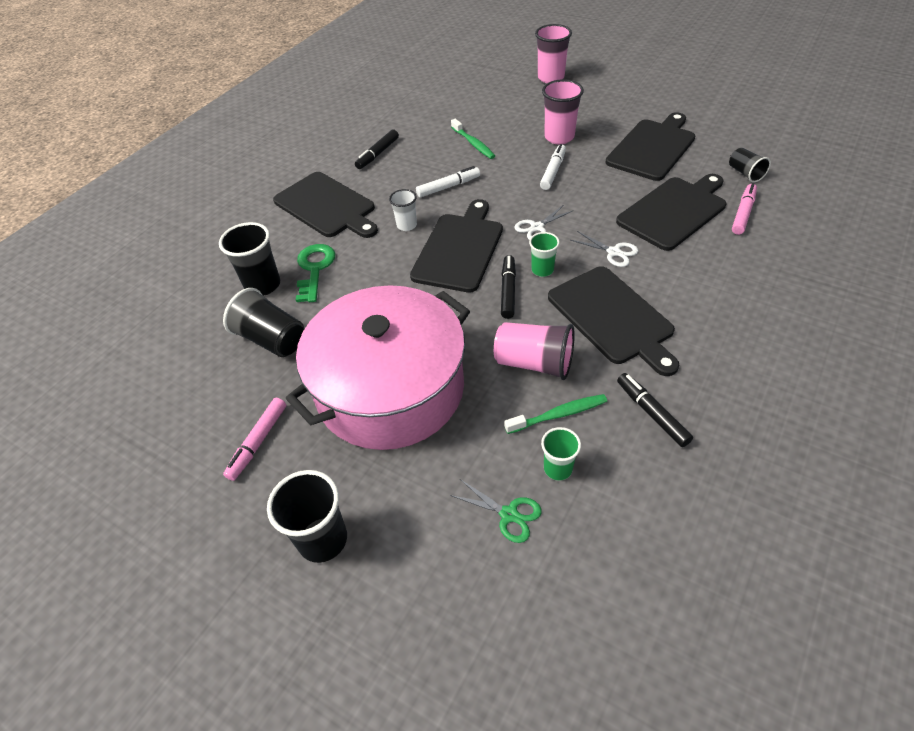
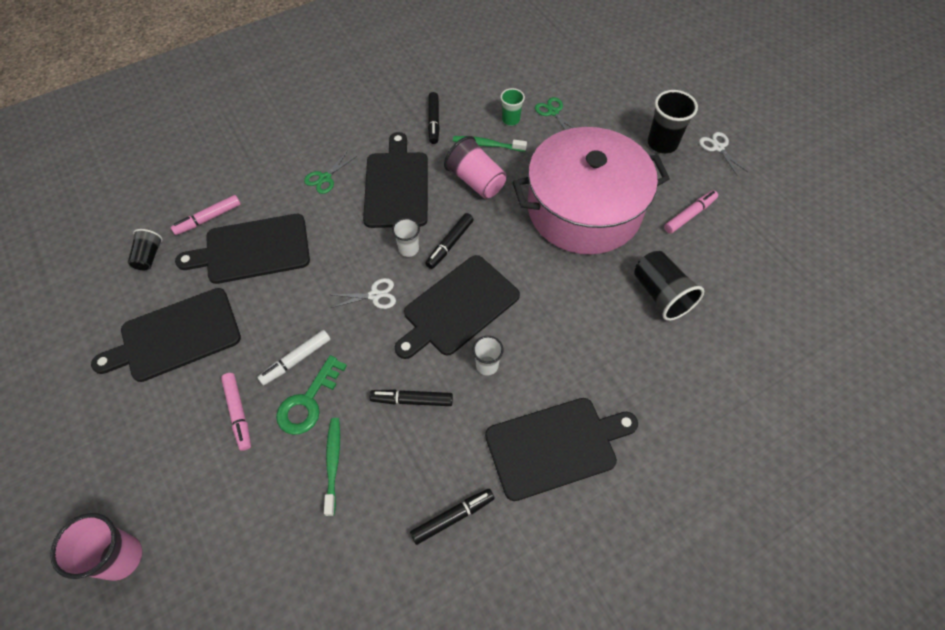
camera: 155 degrees left, 10 degrees up
(263, 285) = (656, 361): black cup -> none
(315, 269) = (600, 355): green key -> green key (308, 401)
(326, 206) = (555, 446): black cutting board -> black cutting board turned 90 degrees clockwise
(448, 187) = (412, 400): white marker -> black marker
(542, 270) = (408, 249): green cup -> white cup
(559, 137) = (238, 413): pink cup -> pink marker
(613, 252) = (341, 236): white scissors -> white scissors (718, 148)
(691, 291) = (325, 178): none -> green scissors

